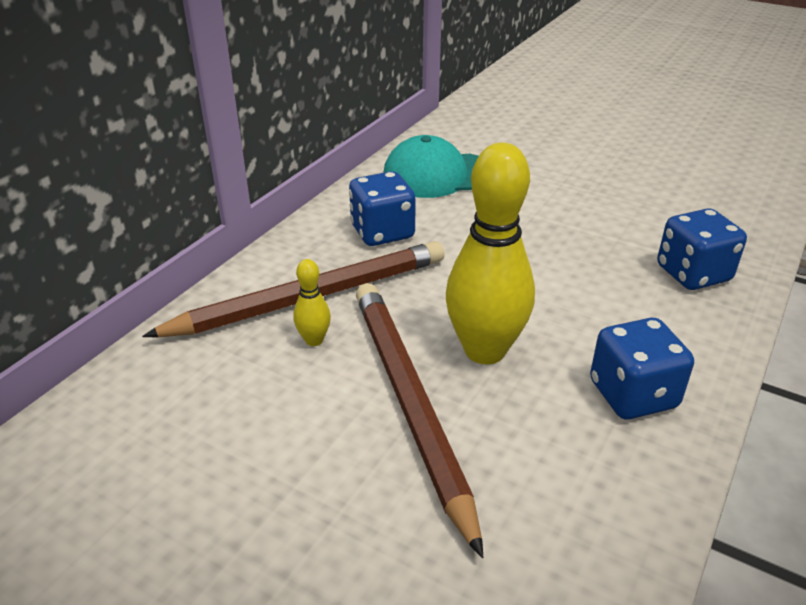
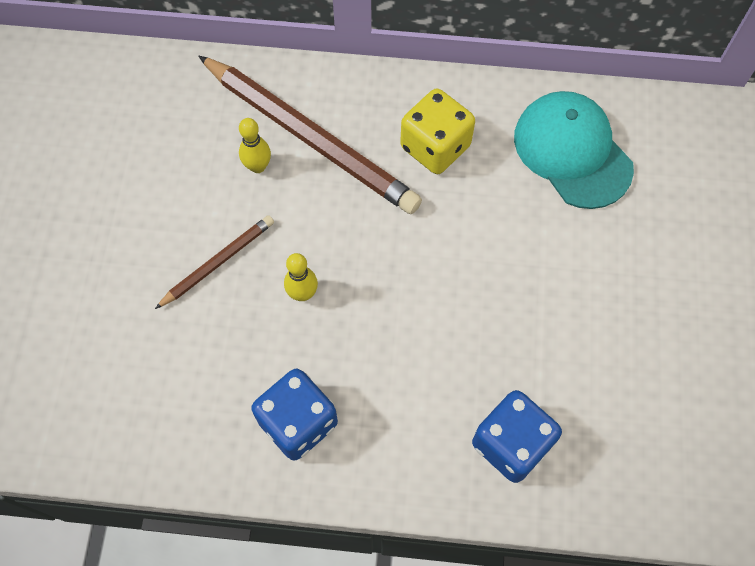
camera: 65 degrees right, 30 degrees up
(382, 232) = (435, 147): blue dice -> yellow dice
(409, 402) = (218, 262): brown pencil -> brown pencil, size x0.49
(485, 350) = (302, 293): yellow bowling pin -> yellow bowling pin, size x0.44

